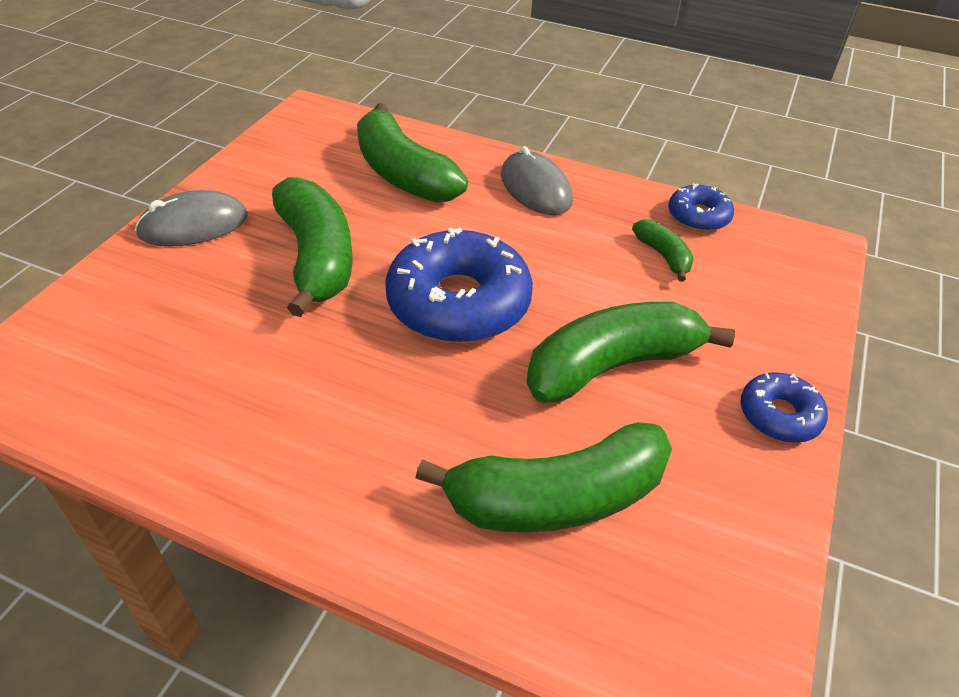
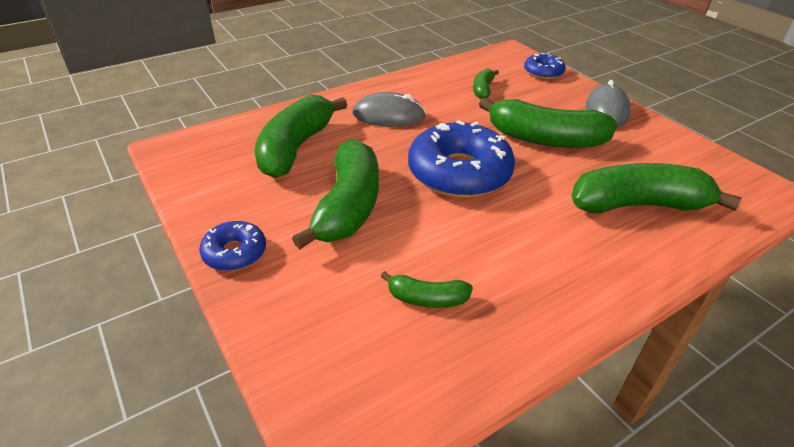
camera: 125 degrees right, 5 degrees down
(197, 359) = (483, 90): none -> green banana
(535, 188) = (579, 271): grey mouse -> grey mouse (388, 115)
(698, 216) = (464, 367): blue donut -> blue donut (543, 72)

